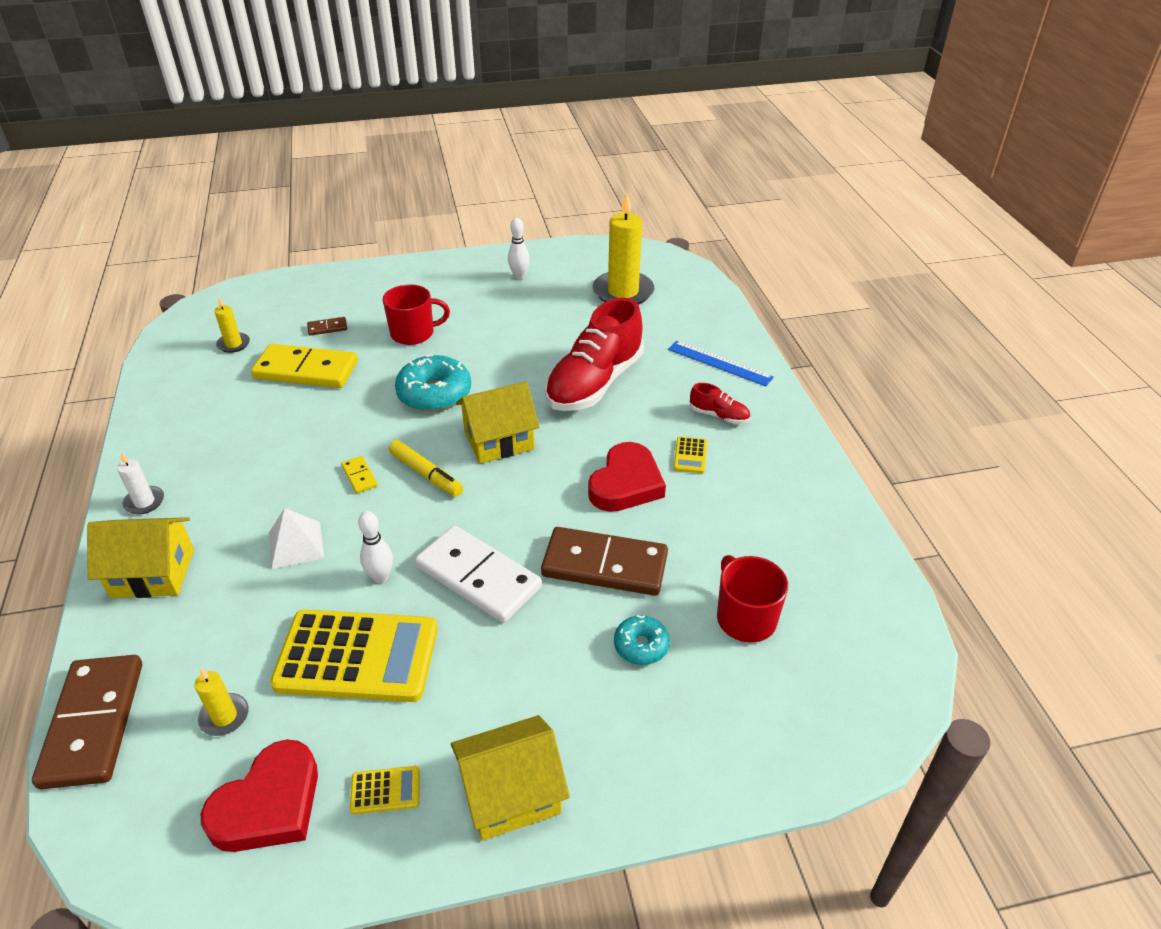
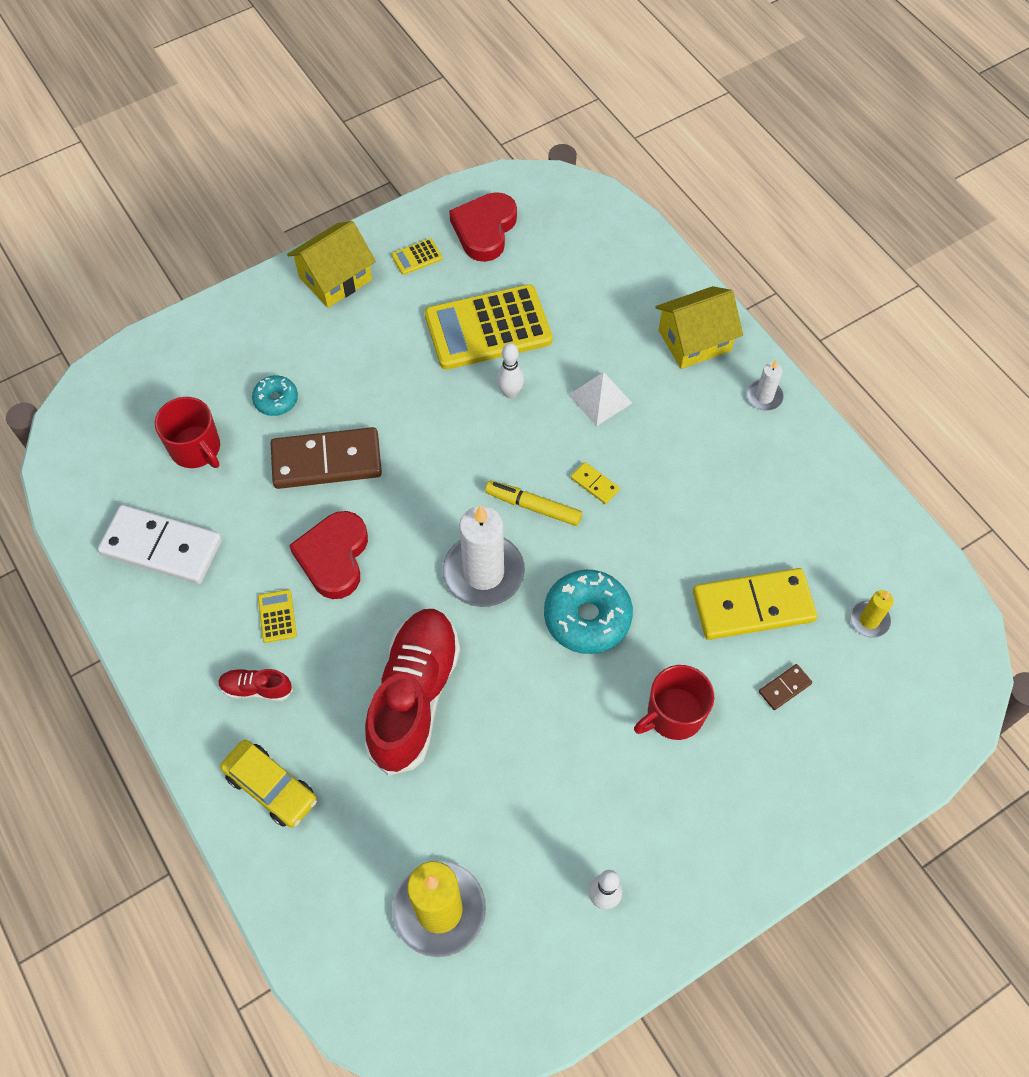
camera: 160 degrees right, 20 degrees up
(93, 723) = (634, 237): brown domino -> none
(224, 716) = (552, 265): yellow candle -> none
(478, 577) = (429, 417): white domino -> white domino (161, 547)
(499, 440) = (483, 573): yellow house -> white candle
(719, 363) = (271, 787): blue ruler -> yellow car

